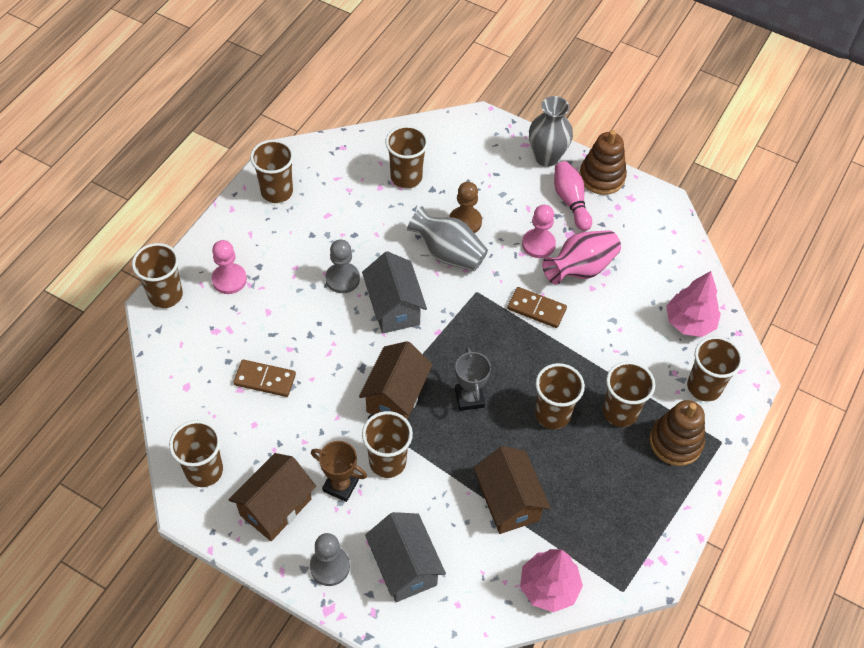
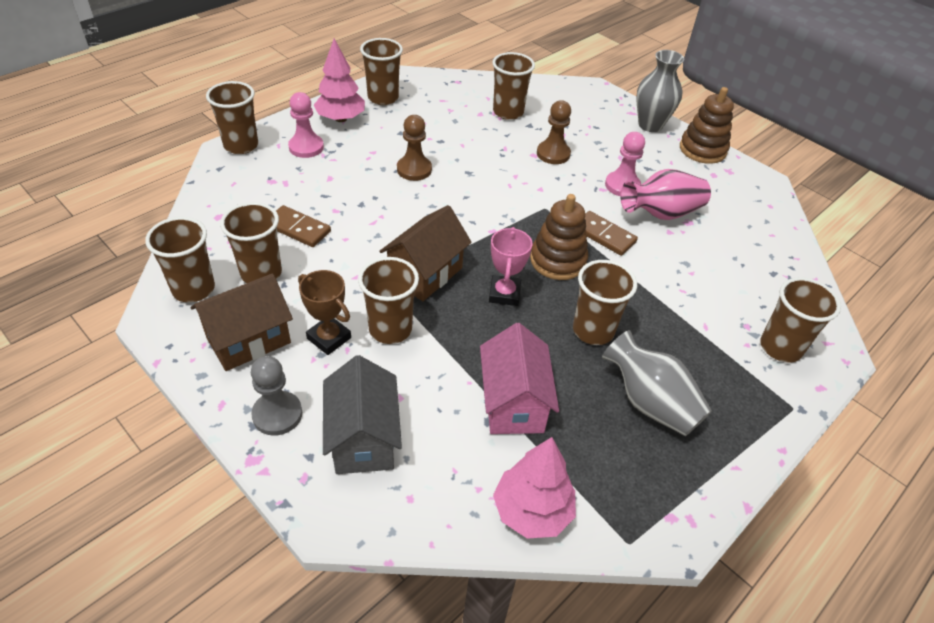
camera: 15 degrees right, 10 degrees down
(342, 279) = (414, 169): grey pawn -> brown pawn
(394, 307) = (455, 202): grey house -> none
(448, 253) = (527, 173): grey vase -> grey vase (650, 403)
(469, 398) = (504, 294): grey trophy -> pink trophy
(508, 501) = (513, 403): brown house -> pink house
(571, 201) = (665, 161): pink bowling pin -> none
(620, 412) = (673, 348): brown cup -> brown cup (261, 273)
(675, 442) = (735, 394): brown stacking toy -> brown stacking toy (558, 260)
(689, 322) = (773, 284): pink tree -> pink tree (341, 119)

